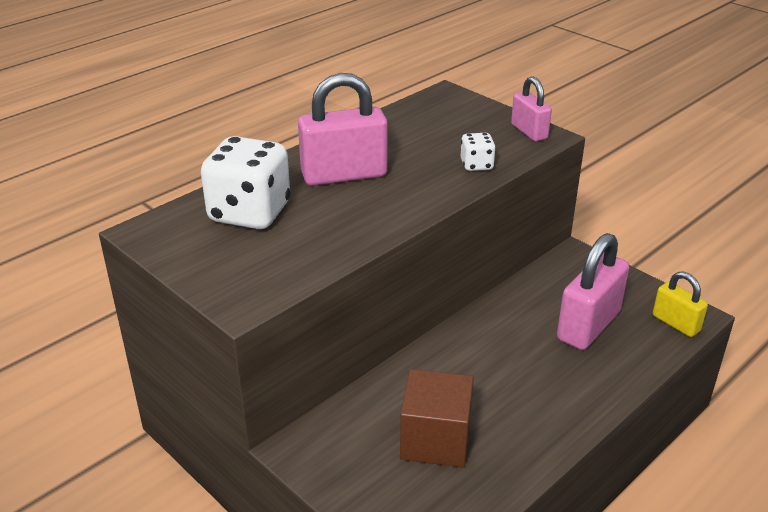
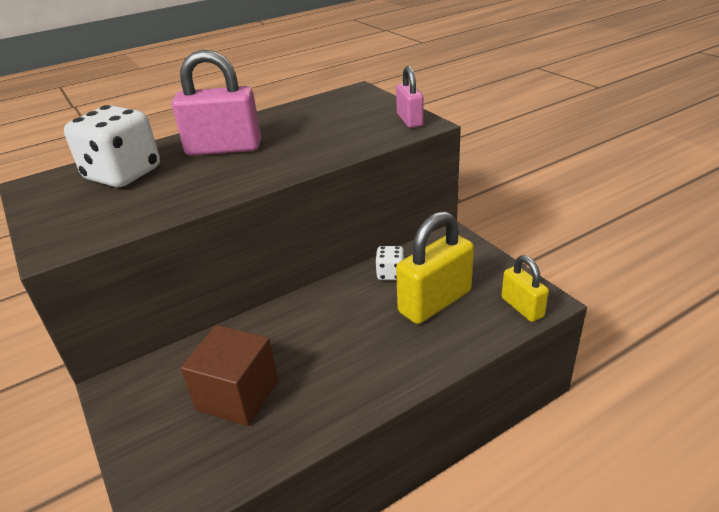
camera: 15 degrees right, 0 degrees up
(476, 165) = (343, 145): white dice -> white dice (390, 274)
(588, 326) = (435, 302): pink padlock -> yellow padlock

